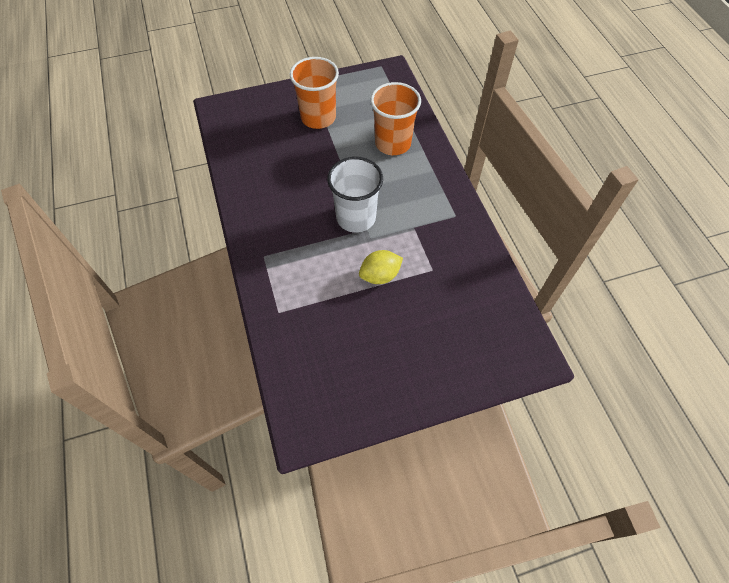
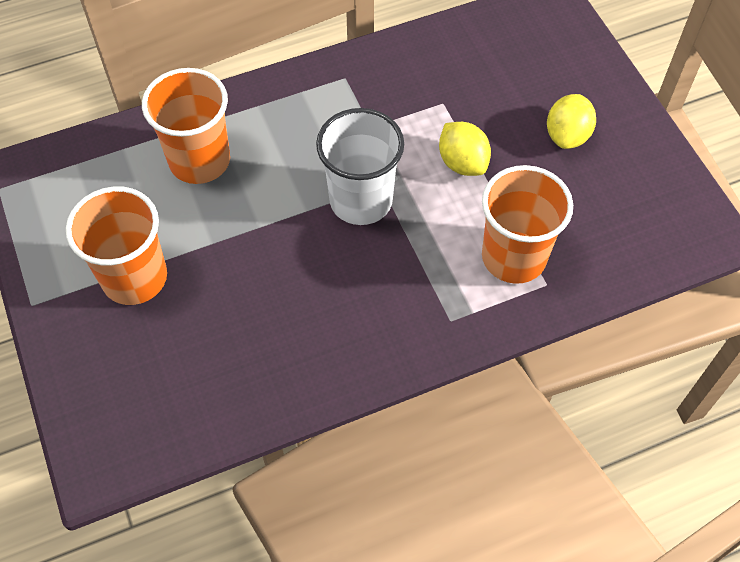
camera: 95 degrees left, 0 degrees up
(302, 296) = (514, 257): none -> orange cup
(399, 345) = (567, 135): none -> yellow lemon

